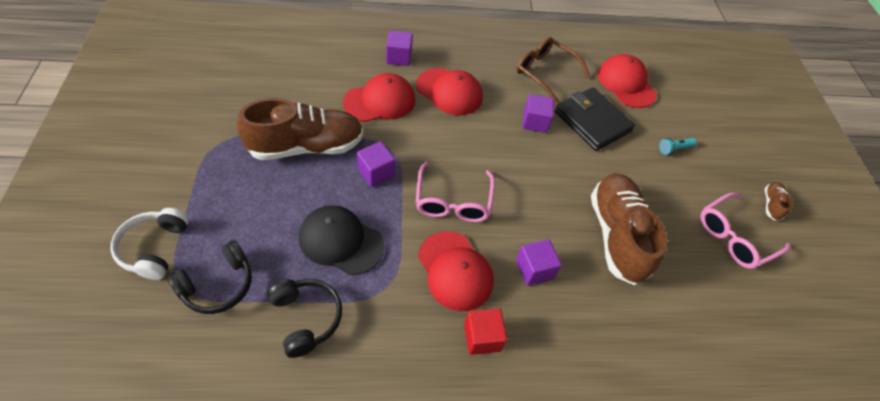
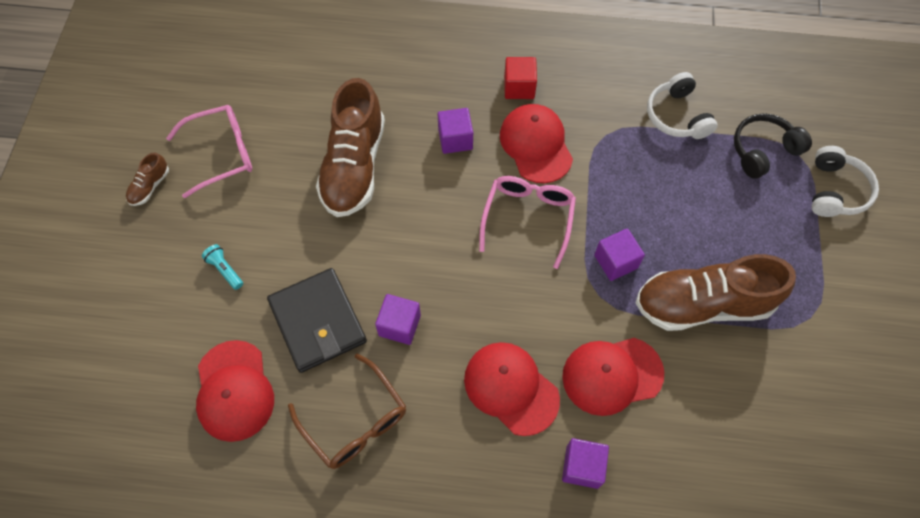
camera: 165 degrees left, 10 degrees up
(306, 318) = (677, 116): black headphones -> white headphones
(341, 241) = (651, 183): black cap -> none
(674, 149) = (225, 270): turquoise flashlight -> turquoise flashlight turned 120 degrees counterclockwise

